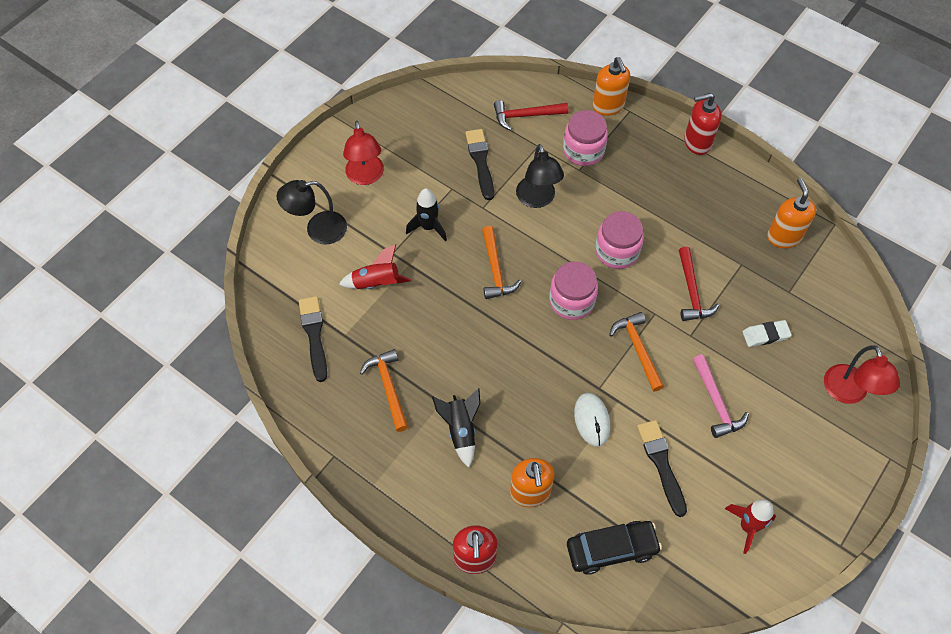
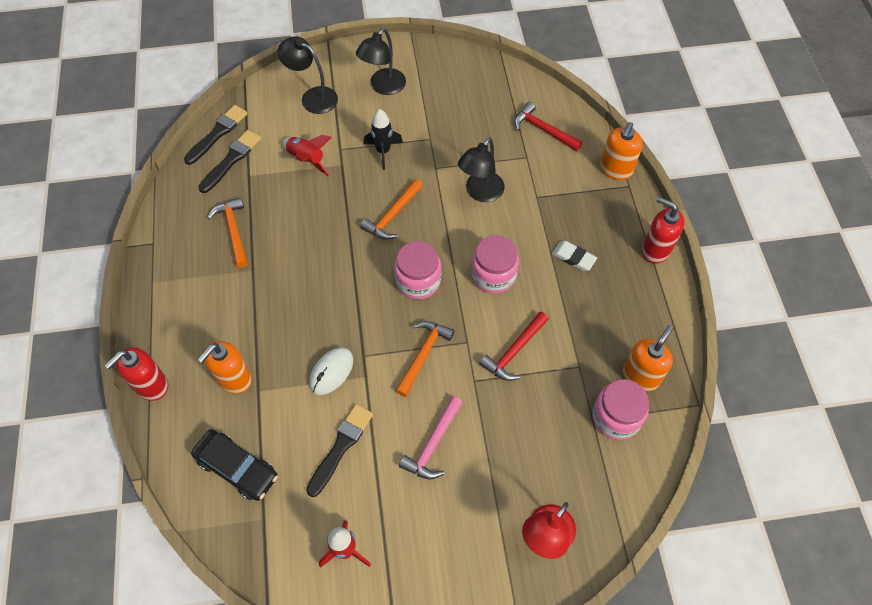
camera: 45 degrees right, 0 degrees up
(366, 177) = (383, 87): red lamp -> black lamp
(388, 387) = (233, 231): orange hammer -> orange hammer turned 45 degrees counterclockwise
(461, 430) = (242, 298): black rocket -> none
(480, 161) = (472, 136): black brush -> black brush (217, 133)
(583, 150) = (556, 186): pink jar -> pink jar (616, 417)
(765, 335) = (532, 433): white eraser -> white eraser (573, 257)

